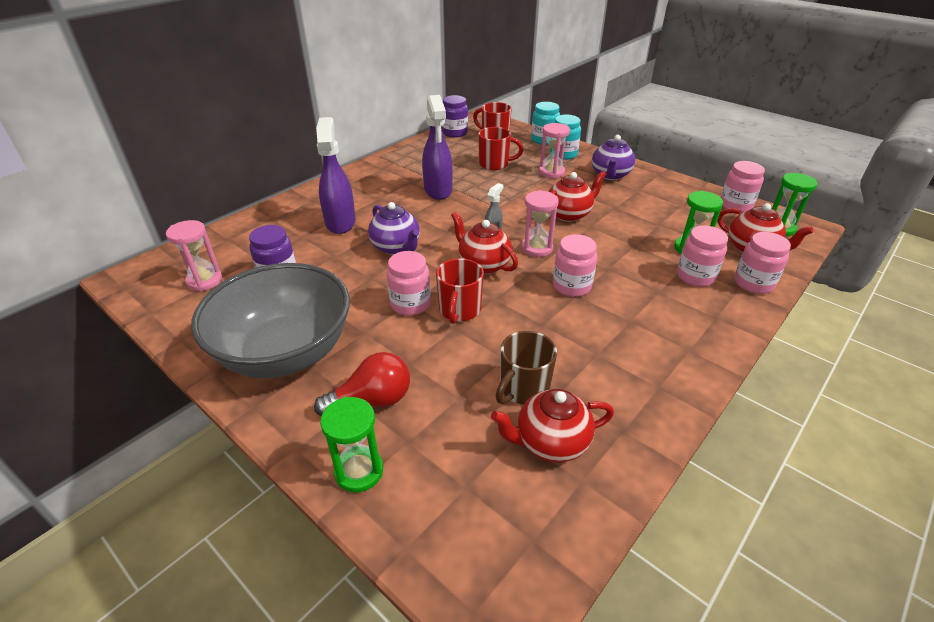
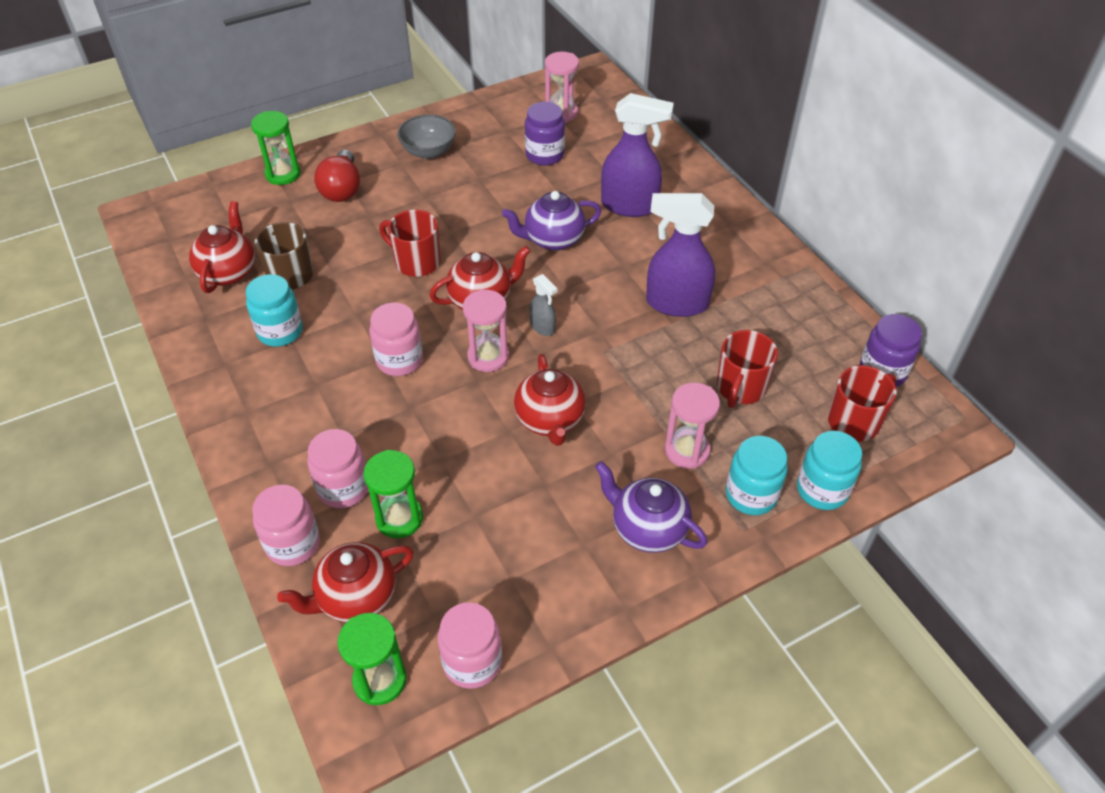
camera: 110 degrees right, 10 degrees up
(285, 353) = (428, 151): grey bowl -> grey bowl, size x0.46
(410, 304) = (447, 231): pink jar -> none
(596, 365) = (280, 331): none -> turquoise jar

